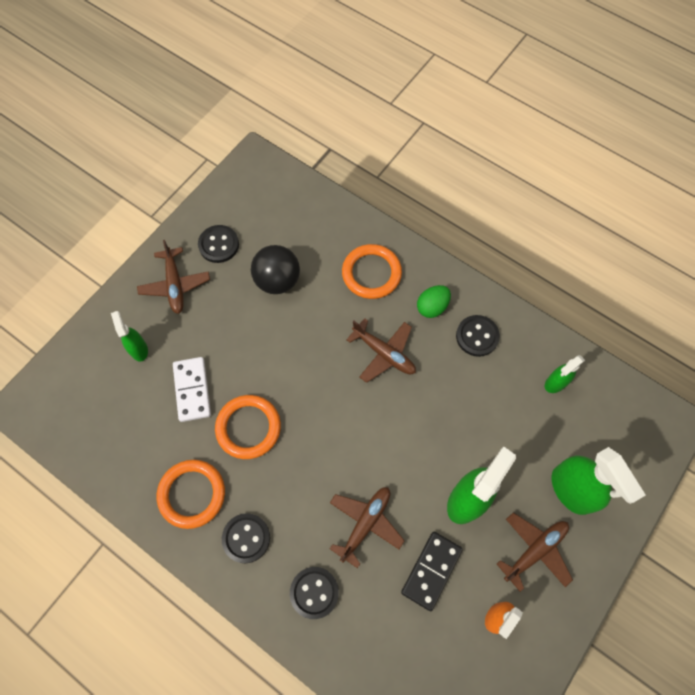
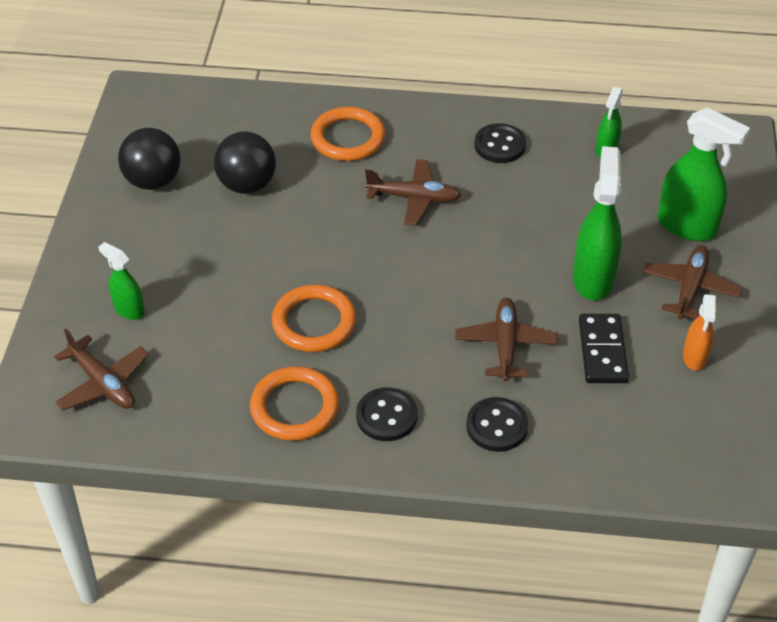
camera: 30 degrees left, 20 degrees down
(175, 285) = (128, 236): brown plane -> brown plane (103, 383)
(192, 390) = (223, 318): white domino -> none
(219, 245) = (153, 181): black button -> black ball
(432, 307) = (434, 140): green egg -> none

